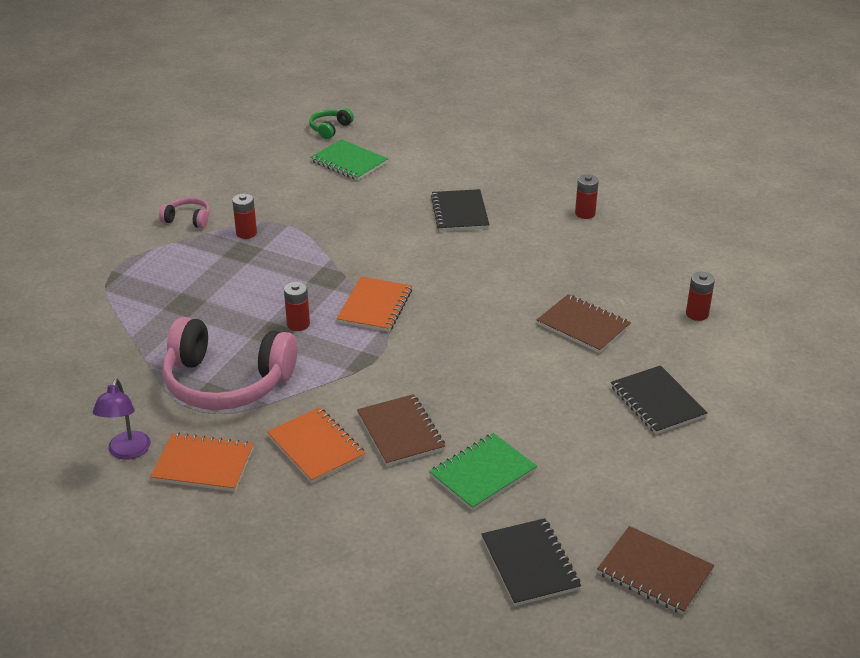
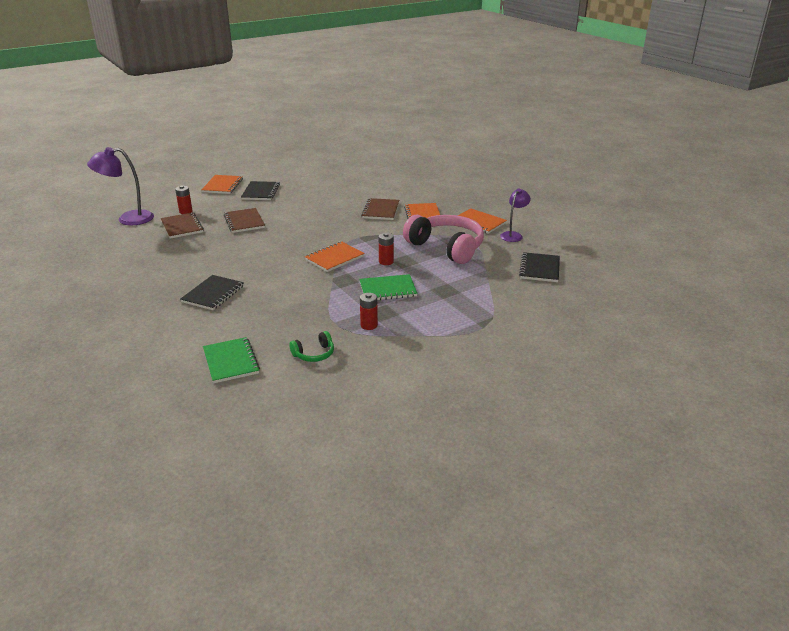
camera: 150 degrees left, 5 degrees down
(188, 219) = (403, 351): pink headphones -> none
(330, 129) = (201, 406): green headphones -> green headphones (314, 354)
(482, 473) = (362, 192): green notebook -> green notebook (388, 289)
(530, 564) = (375, 171): black notebook -> black notebook (539, 269)
(585, 213) = (143, 269): red battery -> none
(654, 572) = (336, 161): brown notebook -> brown notebook (182, 227)
(744, 394) = (222, 186): none -> orange notebook
(746, 272) = (128, 219): none -> purple lamp

